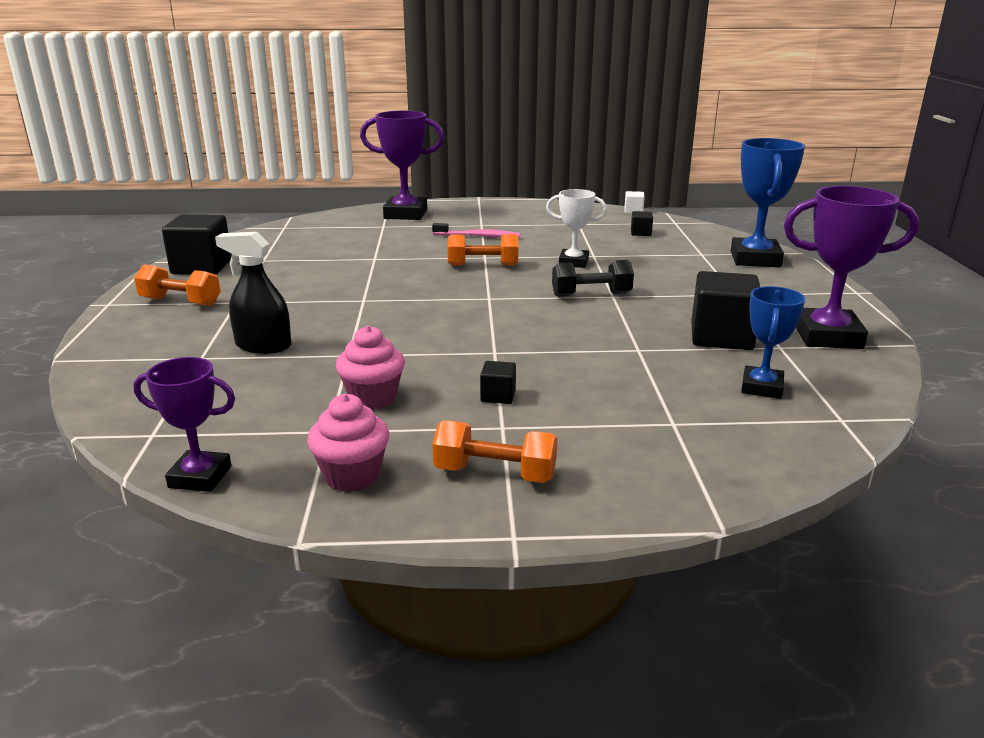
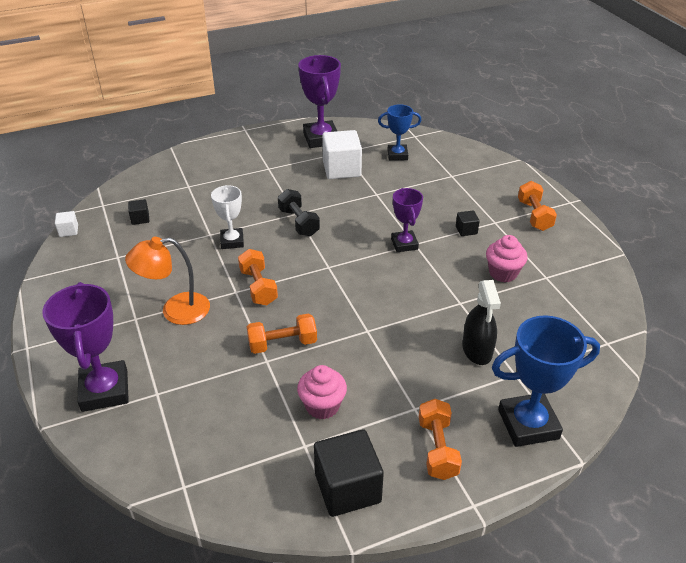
camera: 110 degrees left, 15 degrees up
(200, 477) = (619, 303): purple trophy -> purple trophy (404, 244)
(352, 475) = (573, 255): pink cupcake -> pink cupcake (322, 406)
(388, 265) = (282, 344): none -> orange dumbbell
(478, 236) = (175, 310): pink toothbrush -> orange lamp
(721, 337) = (341, 169): black cube -> white cube
(755, 259) = (193, 164): blue trophy -> blue trophy (528, 424)

